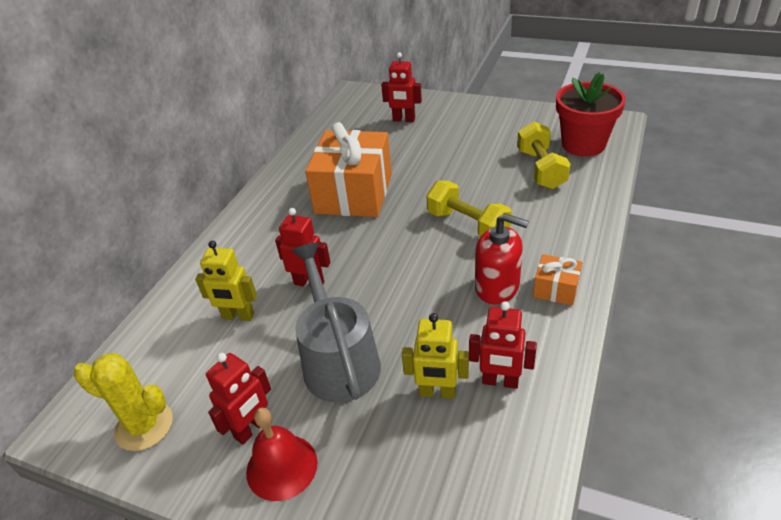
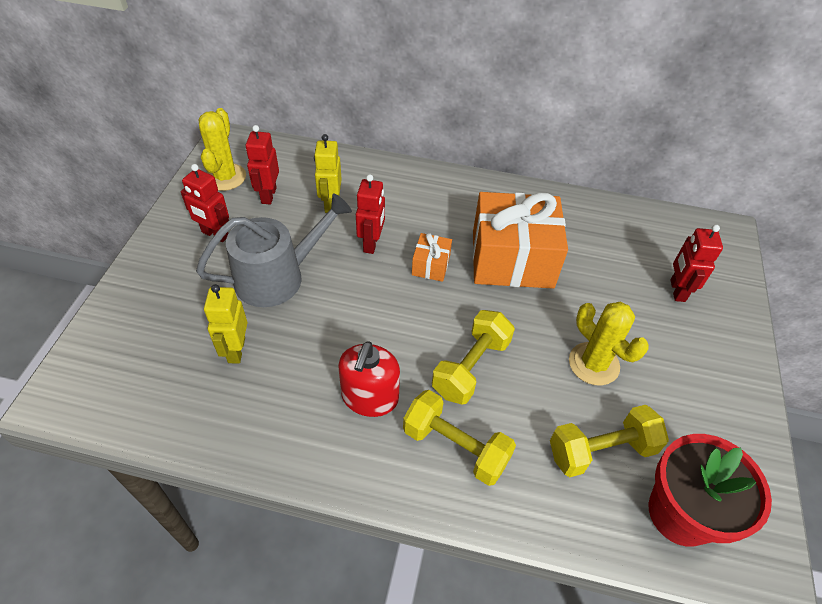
camera: 75 degrees right, 10 degrees up
(281, 466) = (179, 257): red bell -> none
(467, 164) = (593, 364): none -> yellow cactus
(500, 381) = (243, 399): red robot -> red robot (268, 195)
(543, 238) = (455, 447): none -> yellow dumbbell
(556, 289) = (367, 455): orange gift -> orange gift (431, 265)

